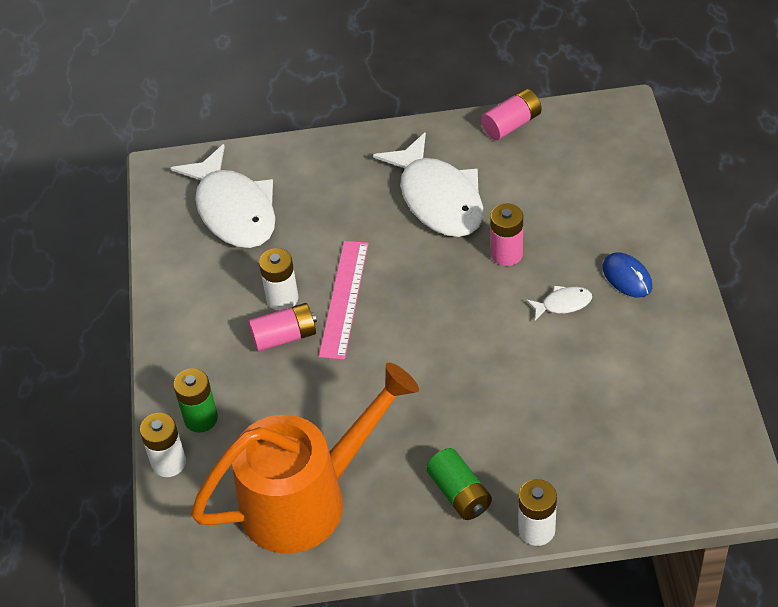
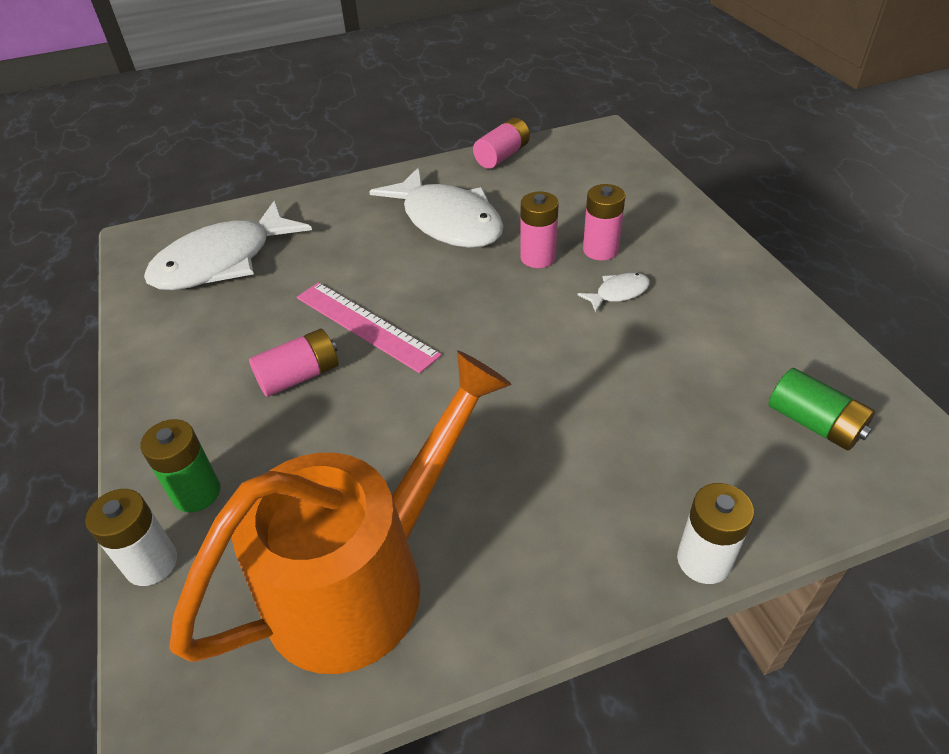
camera: 15 degrees left, 5 degrees down
(233, 210) = (223, 261): white fish -> white fish turned 90 degrees clockwise
(282, 298) = (291, 336): white battery -> none
(344, 299) = (365, 326): pink ruler -> pink ruler turned 45 degrees counterclockwise
(459, 493) = (578, 529): green battery -> green battery (814, 423)
(564, 255) = (600, 250): none -> pink battery
(627, 277) = (675, 259): blue mouse -> none

